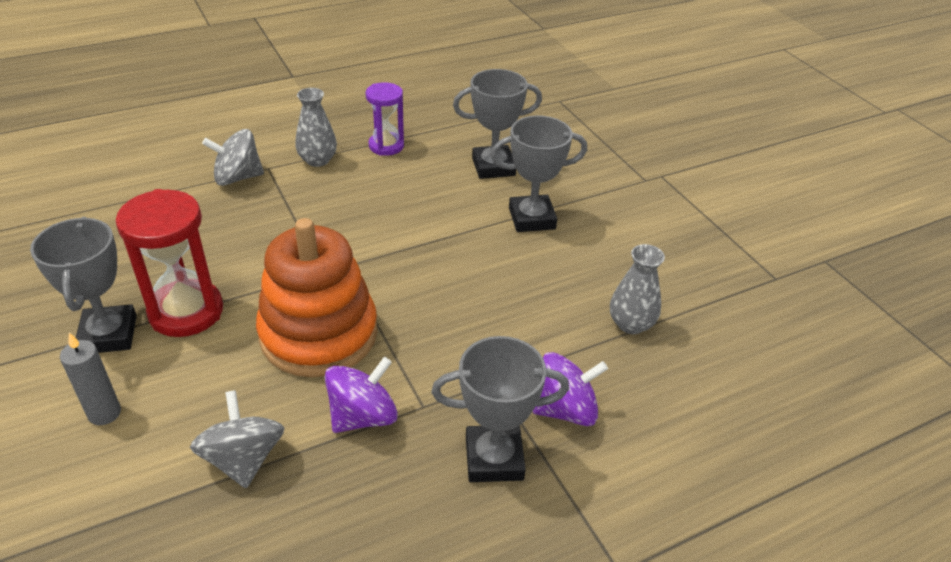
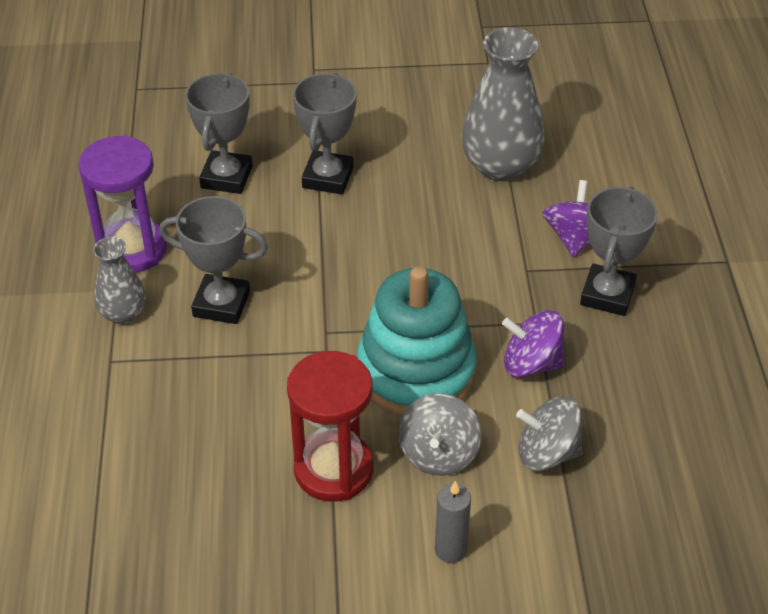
camera: 65 degrees left, 5 degrees up
(108, 335) = (338, 539): grey trophy -> grey trophy (221, 304)
(237, 177) = (113, 391): grey spinning top -> grey spinning top (438, 454)
(319, 334) = (416, 372): orange stacking toy -> turquoise stacking toy
(363, 416) = (531, 363): purple spinning top -> purple spinning top turned 60 degrees counterclockwise
(386, 146) = (132, 249): purple hourglass -> purple hourglass, size x1.58
(631, 324) = (500, 166): grey vase -> grey vase, size x1.79

